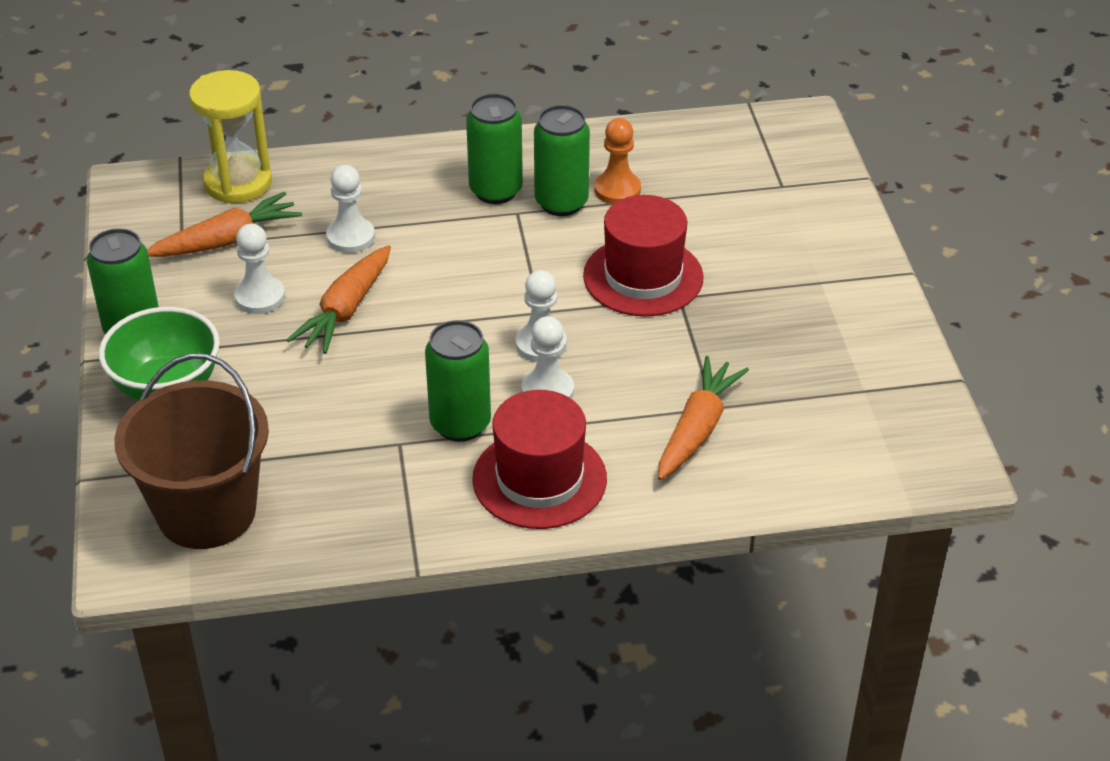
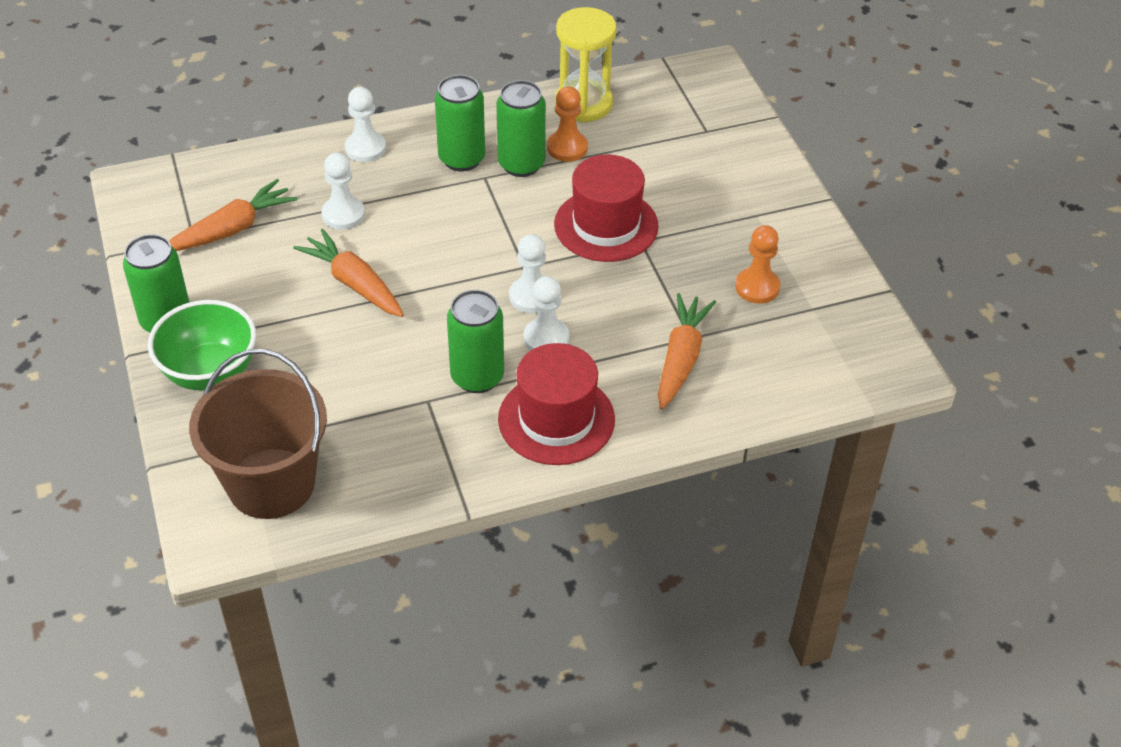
camera: 10 degrees left, 5 degrees up
(238, 183) = (231, 173): yellow hourglass -> yellow hourglass (583, 104)
(260, 297) = (274, 279): white pawn -> white pawn (365, 148)
(345, 310) = (353, 283): orange carrot -> orange carrot turned 120 degrees clockwise
(803, 360) = (757, 287): none -> orange pawn

